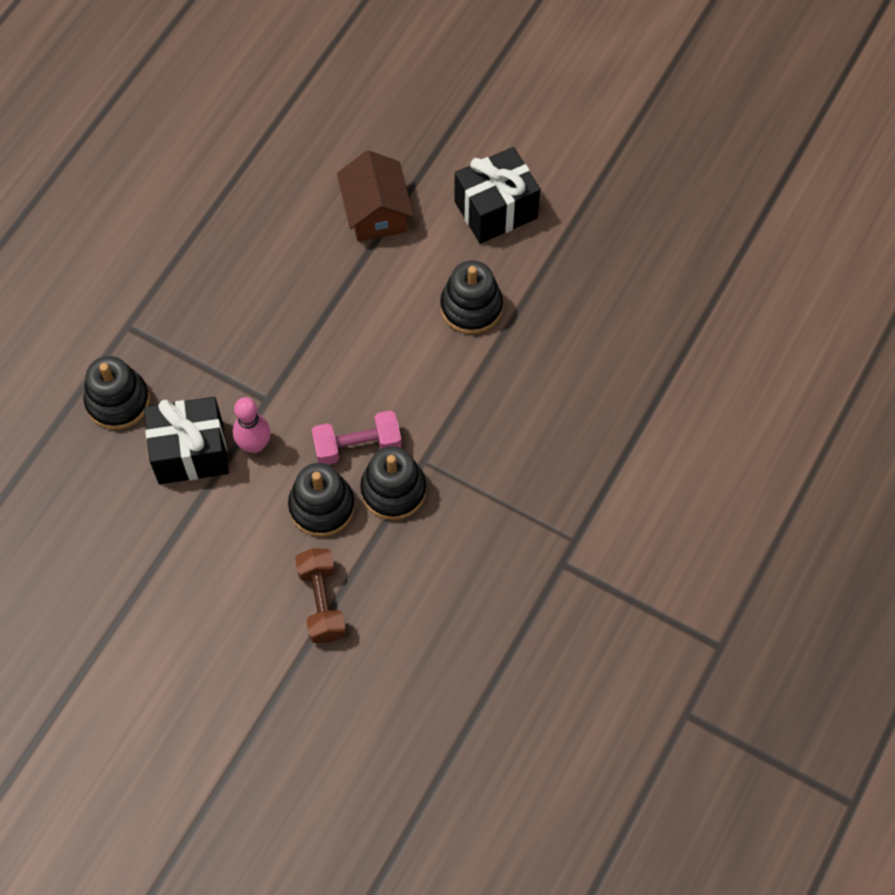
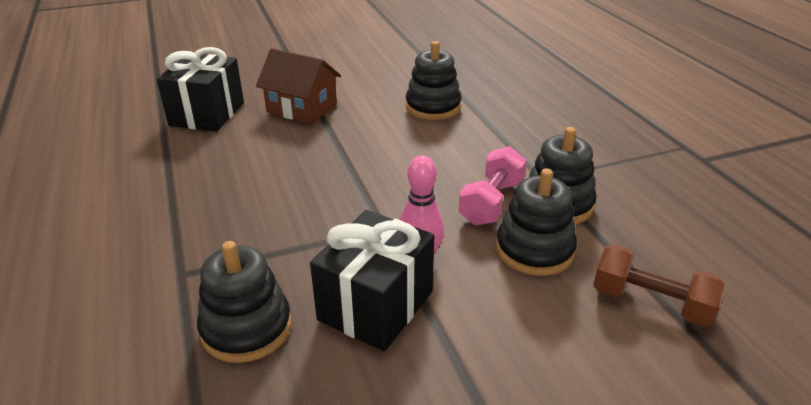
camera: 50 degrees left, 30 degrees down
(496, 210) = (374, 72): black gift -> black gift (207, 114)

